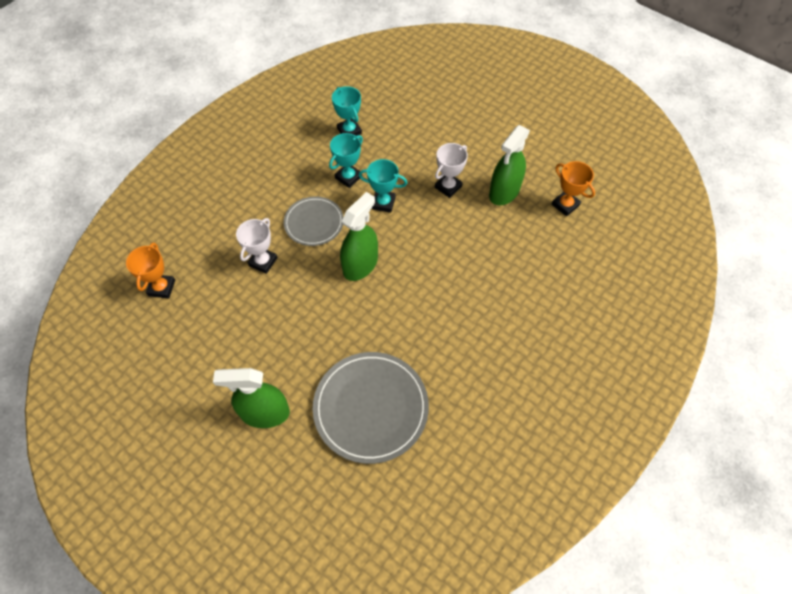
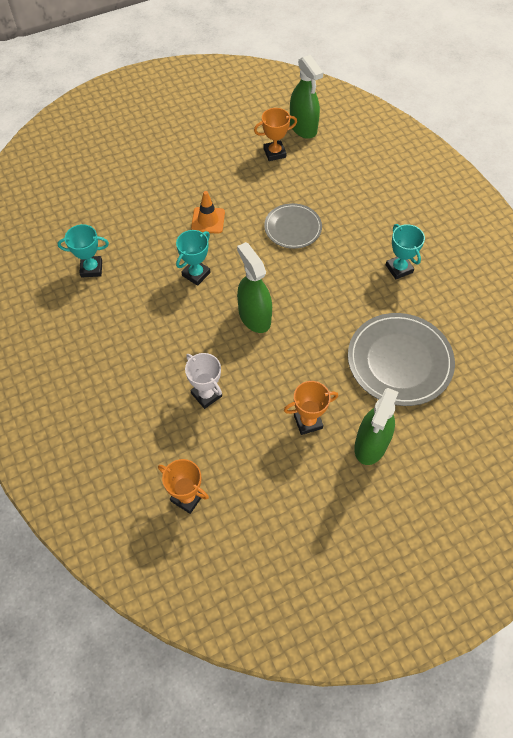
camera: 65 degrees left, 0 degrees up
(268, 350) = (308, 422): none -> orange trophy
(314, 223) = (185, 336): grey plate -> grey plate (293, 228)
(348, 177) = (148, 290): turquoise trophy -> turquoise trophy (399, 269)
(448, 187) = (208, 220): white trophy -> orange traffic cone
(504, 192) = (237, 185): green spray bottle -> green spray bottle (303, 127)

